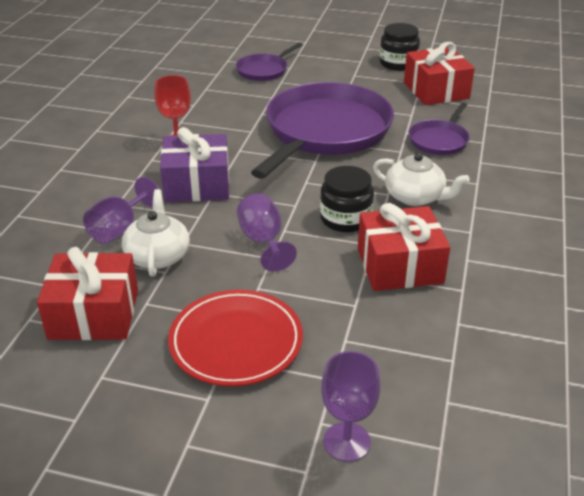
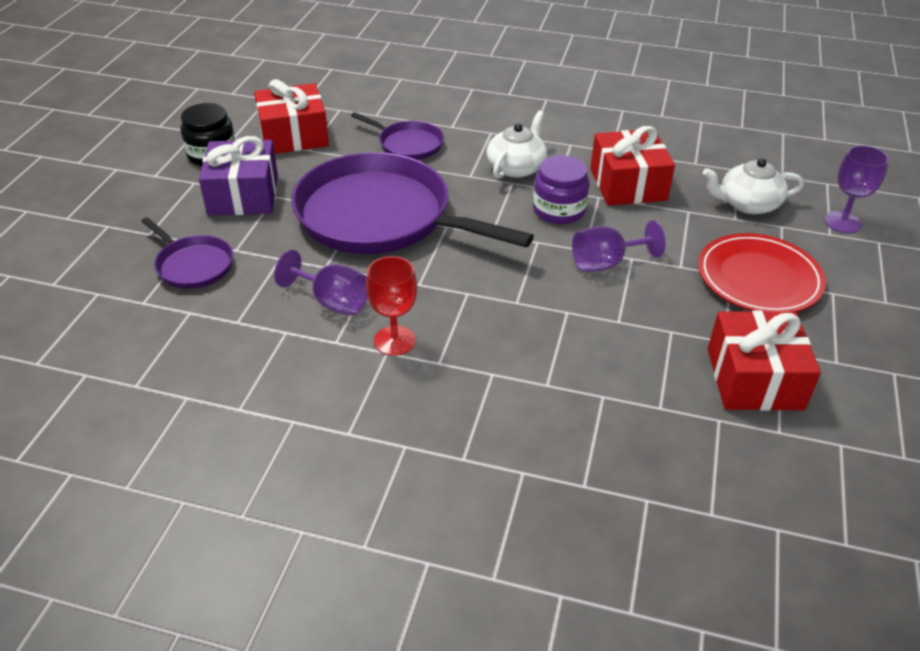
camera: 90 degrees left, 5 degrees up
(120, 229) = (601, 376): purple goblet -> purple goblet (332, 301)
(158, 256) = (645, 339): white teapot -> white teapot (748, 204)
(197, 184) = (499, 316): purple gift -> purple gift (243, 195)
(345, 218) = (559, 210): black jar -> purple jar

